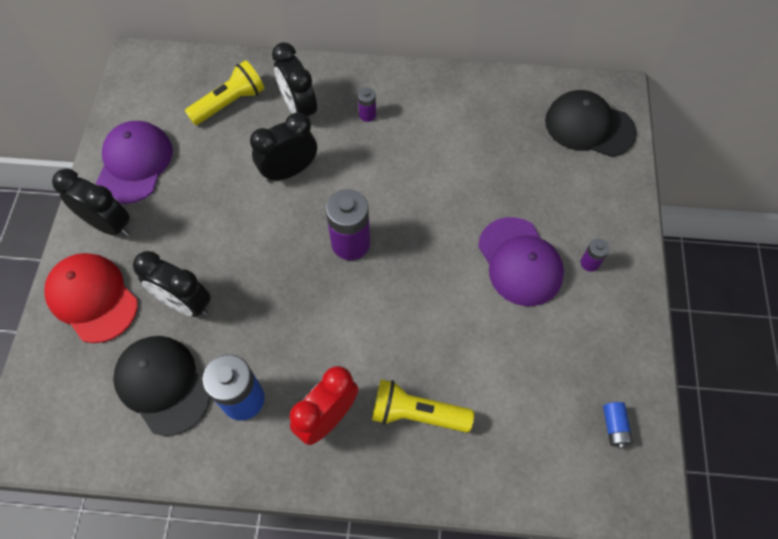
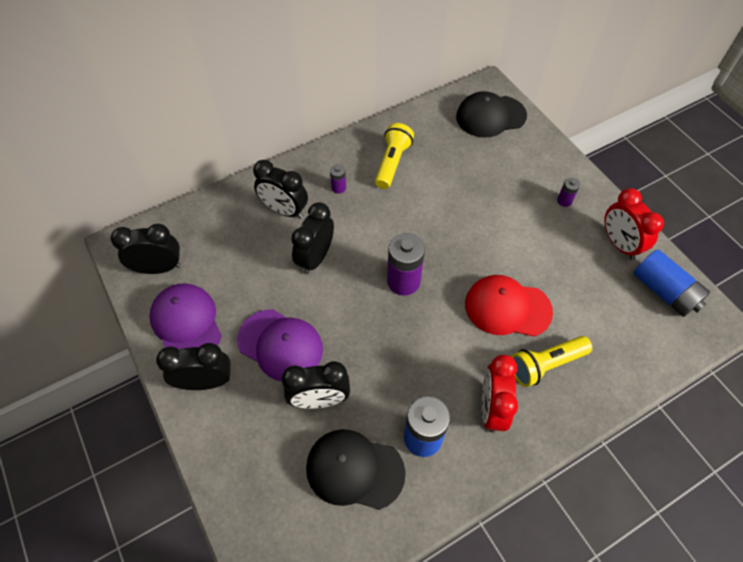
camera: 35 degrees left, 5 degrees down
(92, 298) = (241, 445): red cap -> red cap (507, 308)
(152, 100) = (159, 268): none -> black clock
(229, 103) = (226, 236): yellow flashlight -> yellow flashlight (392, 163)
(520, 261) = (523, 225): purple cap -> purple cap (280, 345)
(609, 345) = (619, 244): none -> red clock
(614, 427) = (664, 291): blue battery -> blue battery, size x2.06

